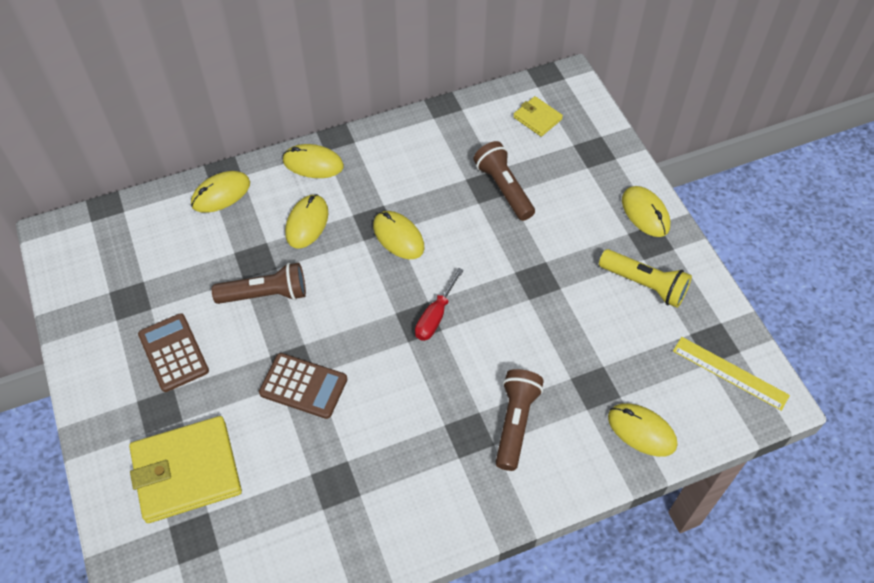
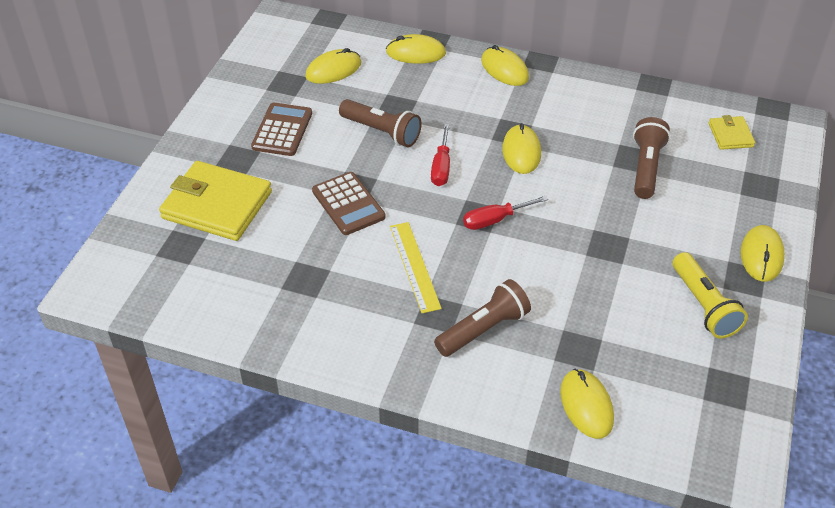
camera: 40 degrees right, 10 degrees down
(307, 223) = (459, 104): yellow mouse -> yellow mouse (333, 70)
(348, 295) = (441, 167): none -> red screwdriver
(730, 373) = (717, 418): yellow ruler -> yellow ruler (414, 266)

